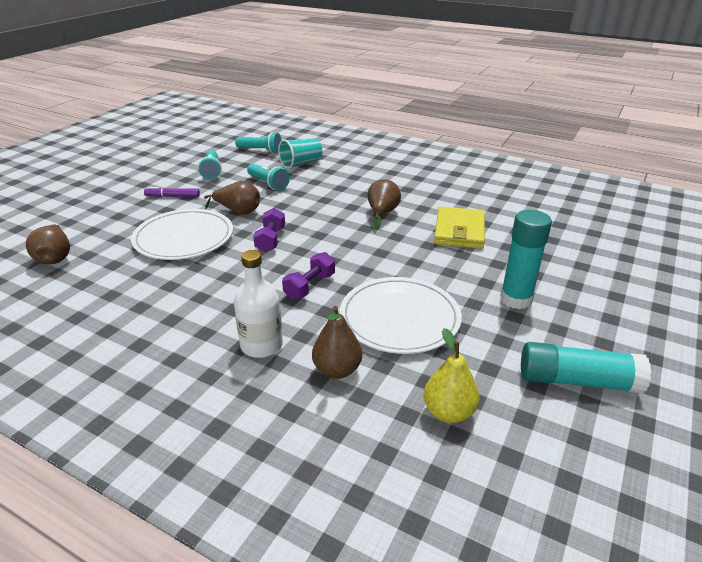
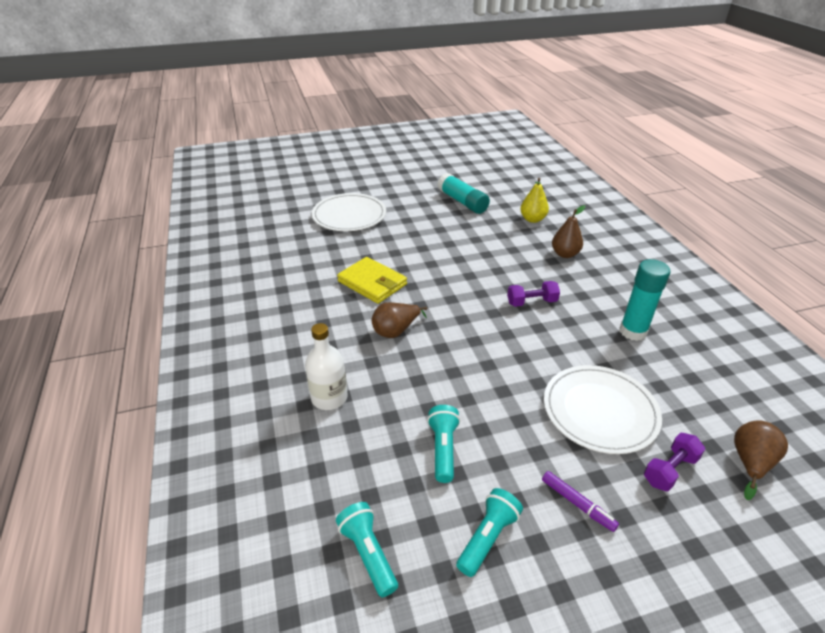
camera: 135 degrees left, 5 degrees up
(238, 211) = (519, 417): brown pear -> none
(261, 345) = (596, 284): white bottle -> white bottle (329, 398)
(270, 240) = (520, 359): purple dumbbell -> purple dumbbell (670, 470)
(301, 163) = (359, 468): turquoise cup -> none
(399, 318) = (501, 258): white plate -> white plate (349, 215)
(459, 231) = (372, 283): yellow wallet -> yellow wallet turned 75 degrees clockwise
(516, 299) = (424, 234): turquoise glue stick -> turquoise glue stick (633, 331)

